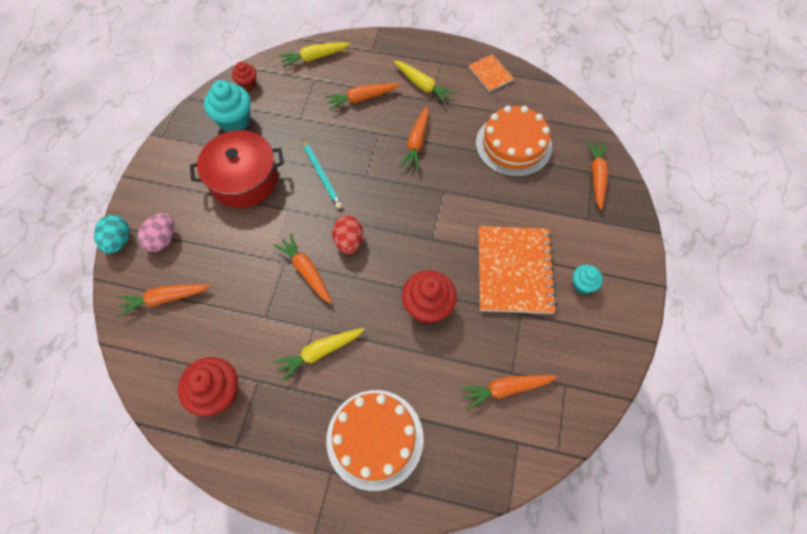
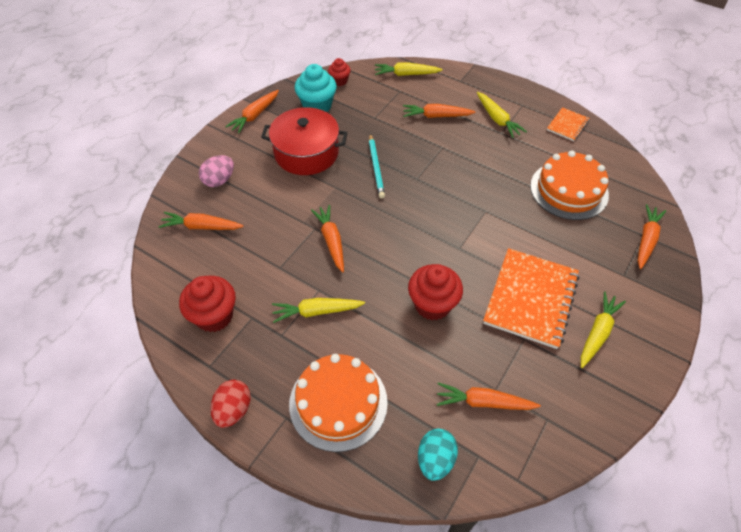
camera: 20 degrees right, 10 degrees down
(119, 241) = (183, 172): turquoise egg -> turquoise egg (435, 459)
(349, 242) = (379, 228): red egg -> red egg (233, 410)
(416, 143) = (474, 164): orange carrot -> orange carrot (255, 115)
(490, 74) = (567, 125): orange notebook -> orange notebook turned 45 degrees clockwise
(582, 285) = (597, 333): turquoise cupcake -> yellow carrot

